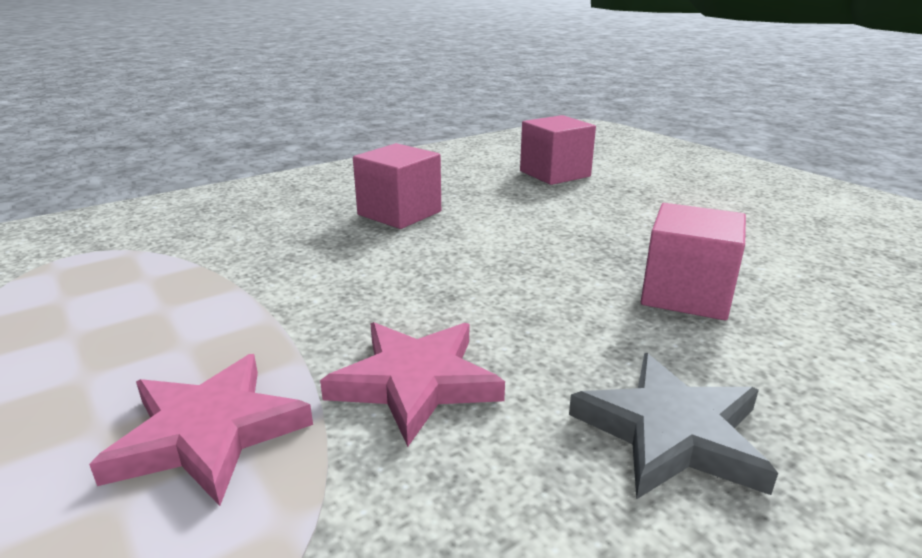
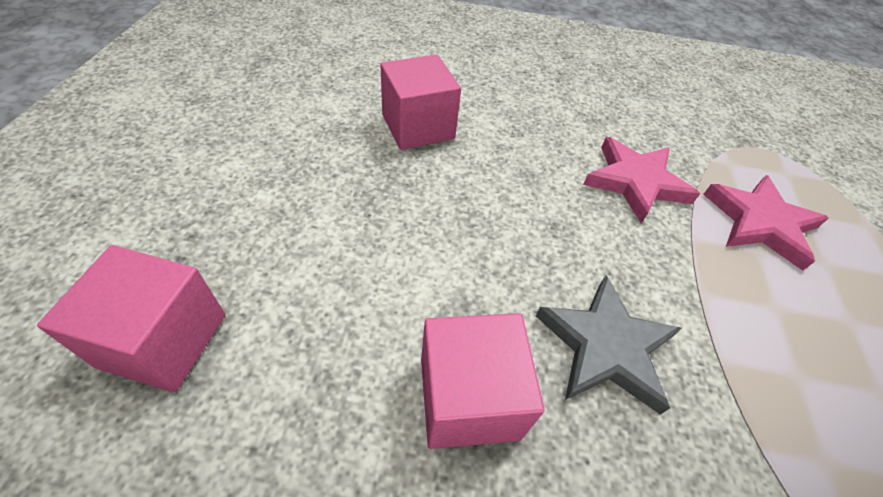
camera: 140 degrees left, 25 degrees up
(671, 432) = (549, 98): grey star -> grey star (606, 347)

